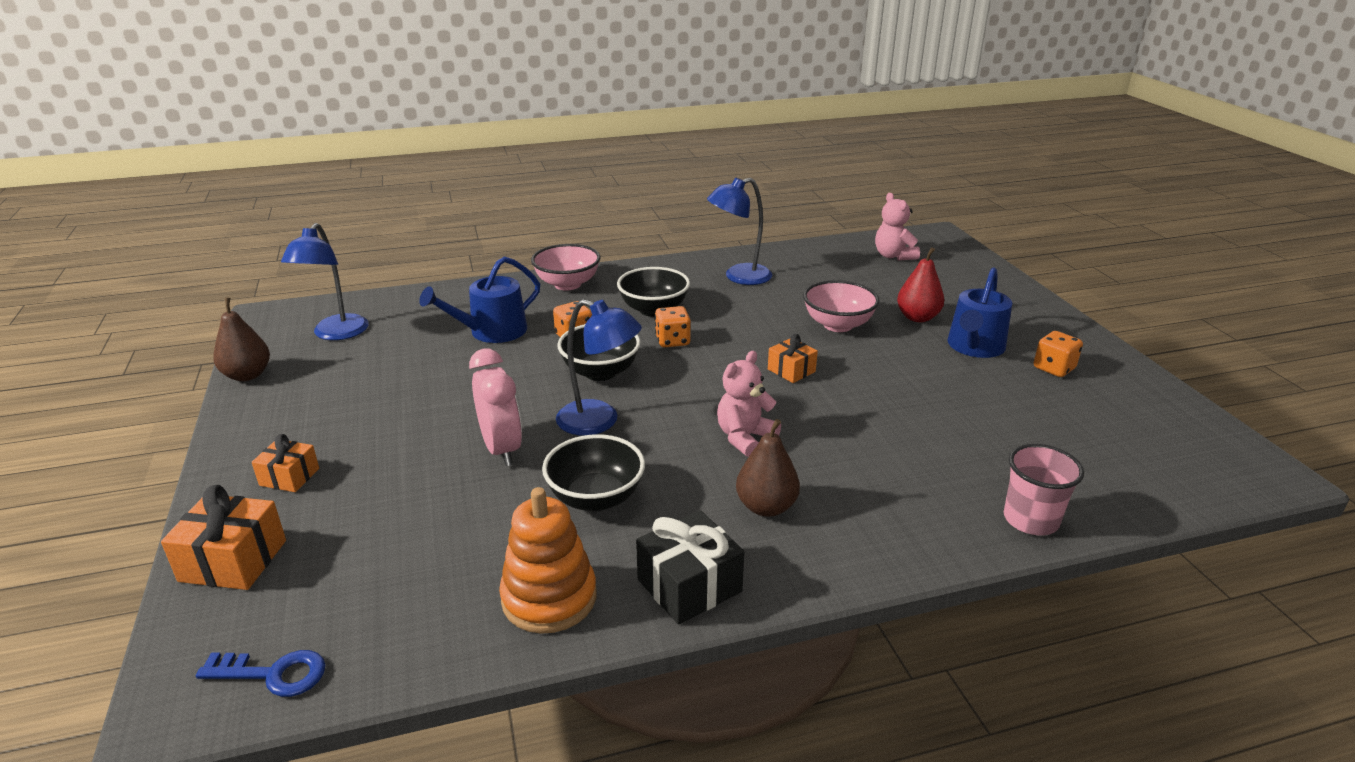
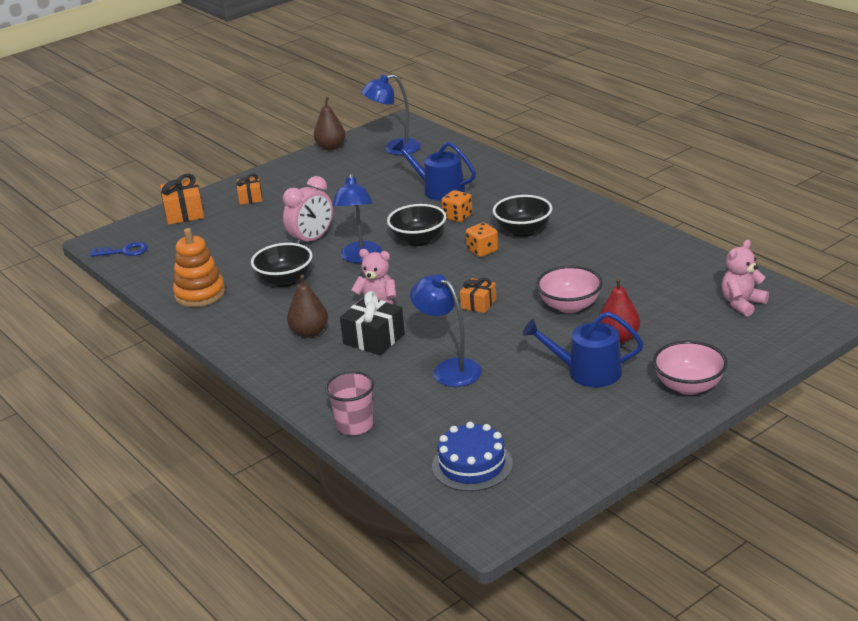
camera: 70 degrees right, 0 degrees up
(273, 674) = (124, 251): blue key -> blue key turned 75 degrees counterclockwise
(567, 284) = (532, 189): pink bowl -> pink bowl (689, 386)
(689, 585) = (228, 327): black gift -> black gift (374, 339)
(739, 277) = (615, 246): blue lamp -> blue lamp (449, 369)
(1054, 368) = (582, 414): orange dice -> none
(1140, 454) = (472, 465): none -> blue cake

